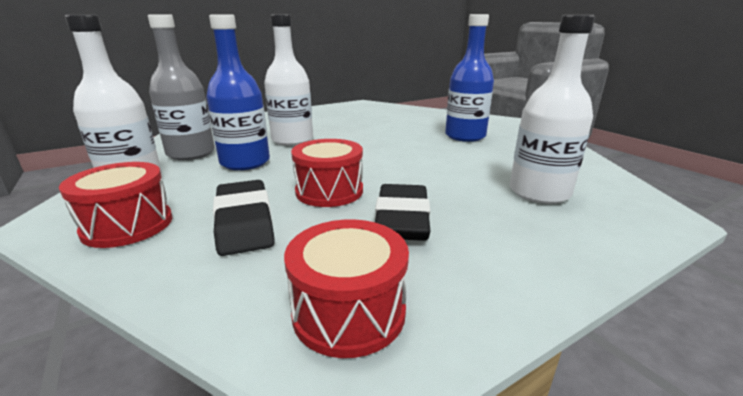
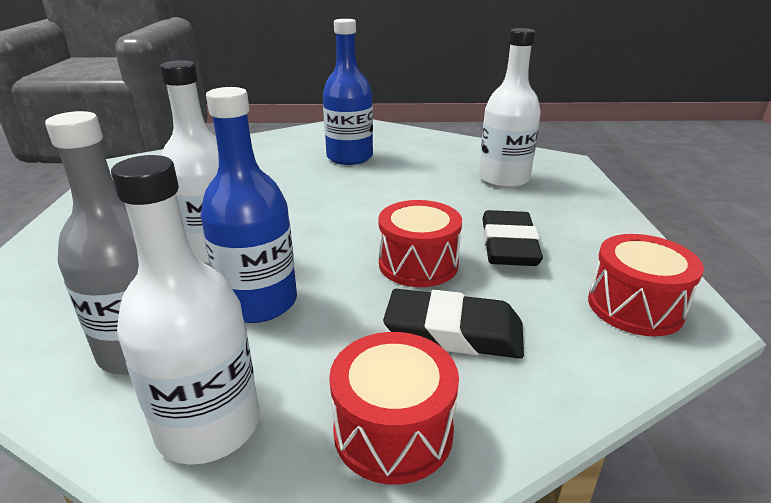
camera: 60 degrees left, 5 degrees up
(402, 219) = (508, 245): black eraser -> black eraser turned 60 degrees clockwise

